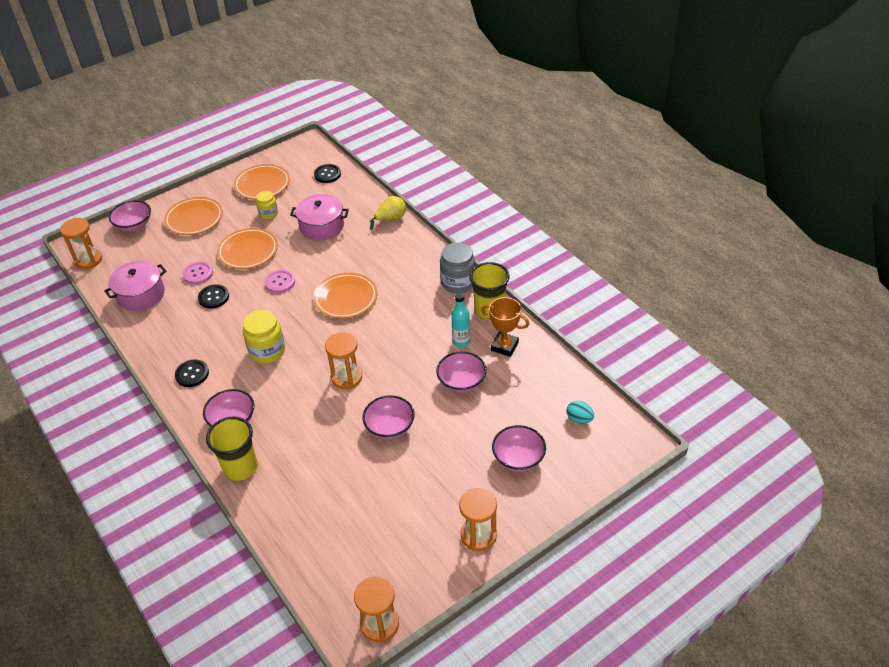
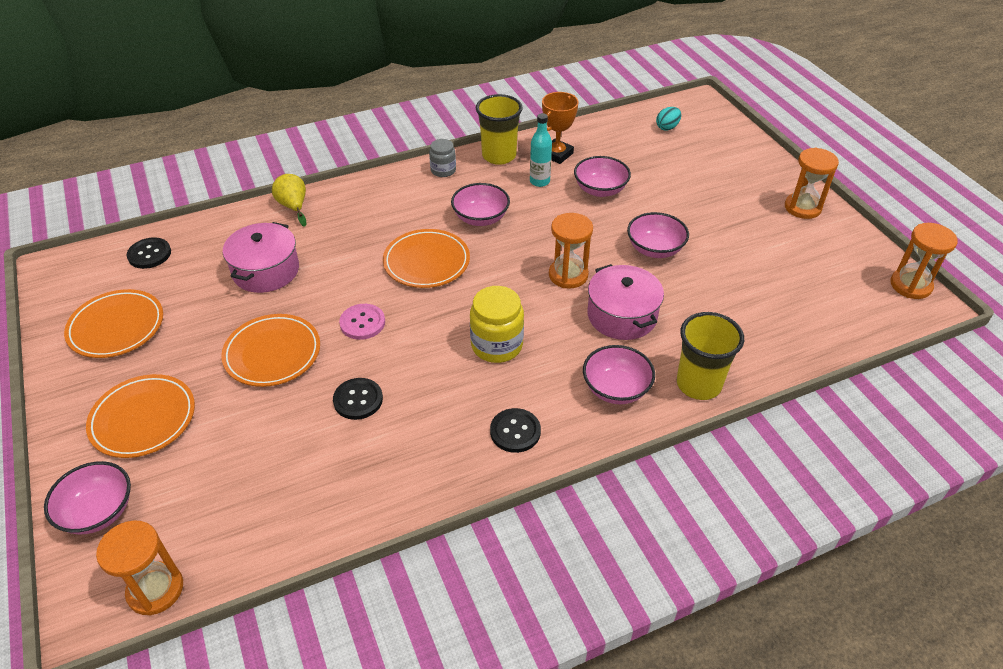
camera: 80 degrees left, 0 degrees up
(141, 295) = (303, 499): pink pot -> pink pot (622, 315)
(198, 274) = (291, 418): pink button -> none
(268, 213) = (196, 325): yellow jar -> none
(458, 283) = (443, 170): grey jar -> grey jar, size x0.61
(518, 458) = (711, 170): pink bowl -> pink bowl (480, 218)

